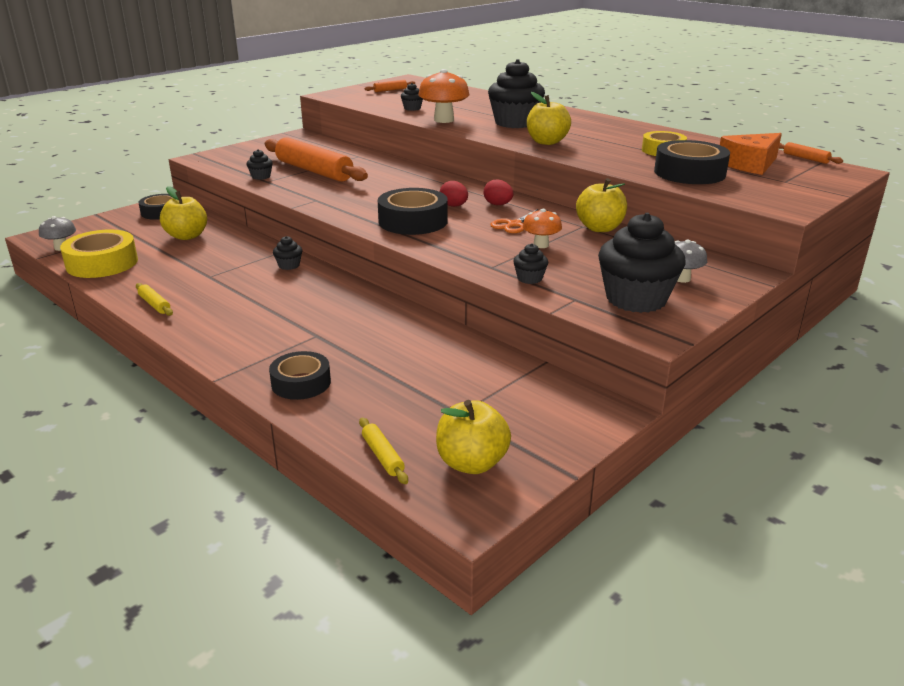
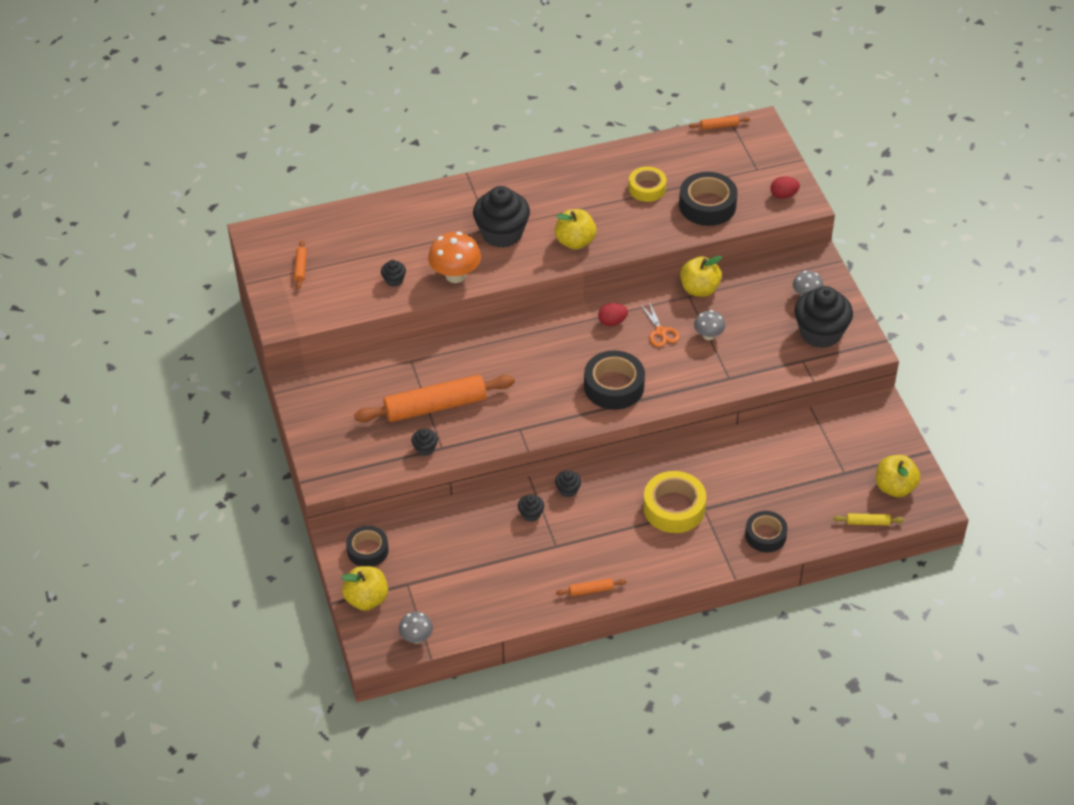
camera: 60 degrees left, 20 degrees up
(102, 263) = (477, 612): yellow tape -> yellow tape (674, 508)
(154, 304) = (591, 590): yellow rolling pin -> orange rolling pin
(187, 236) = (450, 543): yellow apple -> yellow apple (366, 599)
(454, 206) = (596, 349): red egg -> red egg (783, 195)
(529, 278) = (760, 368): black cupcake -> black cupcake (531, 514)
(541, 245) = (708, 335): orange mushroom -> grey mushroom
(750, 164) = (712, 163): orange cheese -> none

